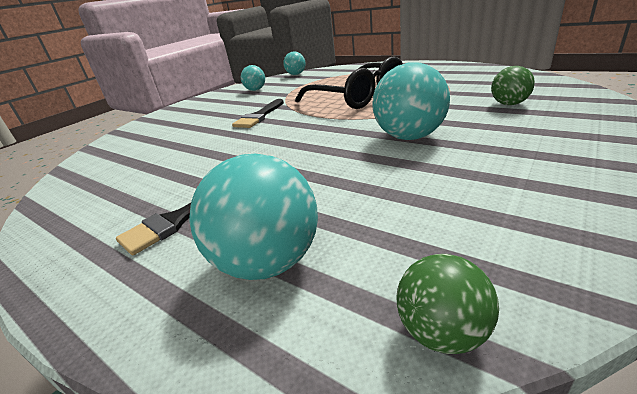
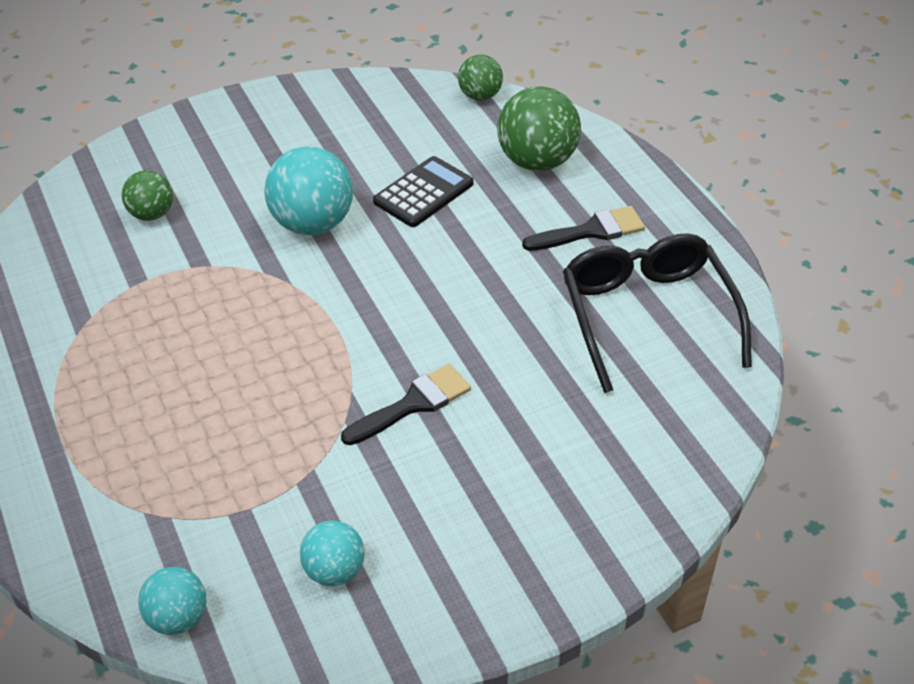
camera: 155 degrees left, 15 degrees up
(268, 262) = (537, 161): turquoise ball -> green ball
(358, 97) = (237, 359): black glasses -> black glasses (647, 315)
(358, 182) = (423, 193): none -> black calculator

